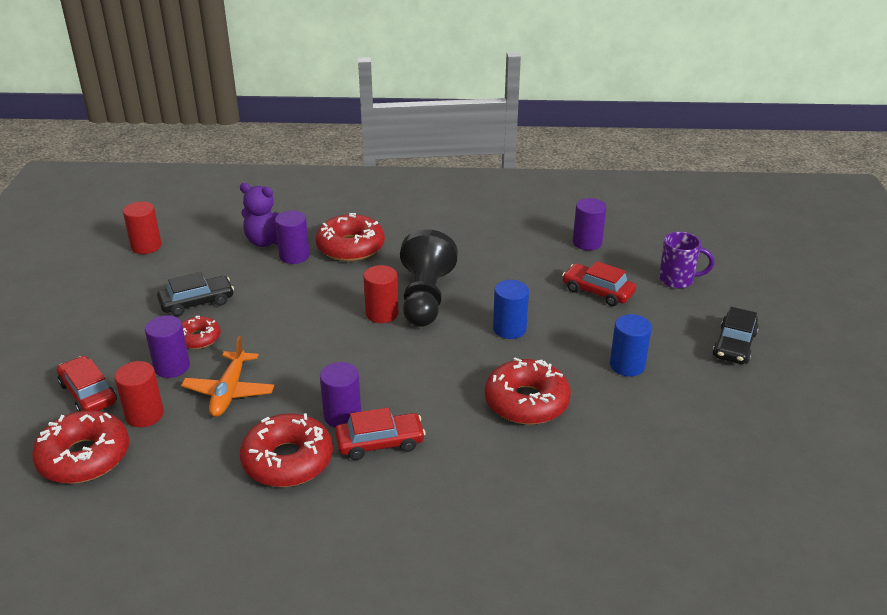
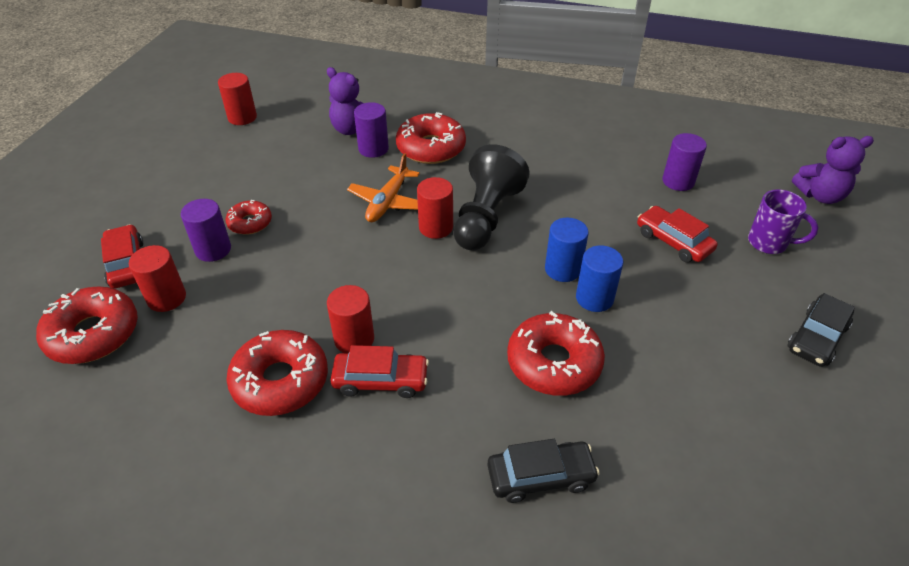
camera: 15 degrees right, 10 degrees up
(197, 302) = (264, 184): black car -> black car (540, 476)
(229, 392) = (255, 288): orange plane -> orange plane (388, 202)
(342, 416) = (354, 339): purple cylinder -> red cylinder
(627, 365) = (681, 339): blue cylinder -> blue cylinder (594, 298)
(709, 236) = (820, 196): none -> purple teddy bear

